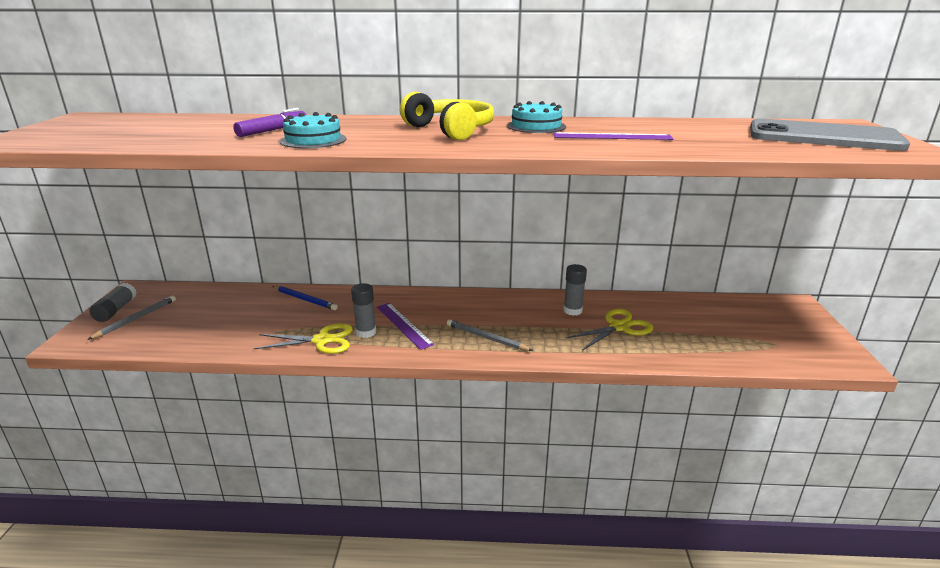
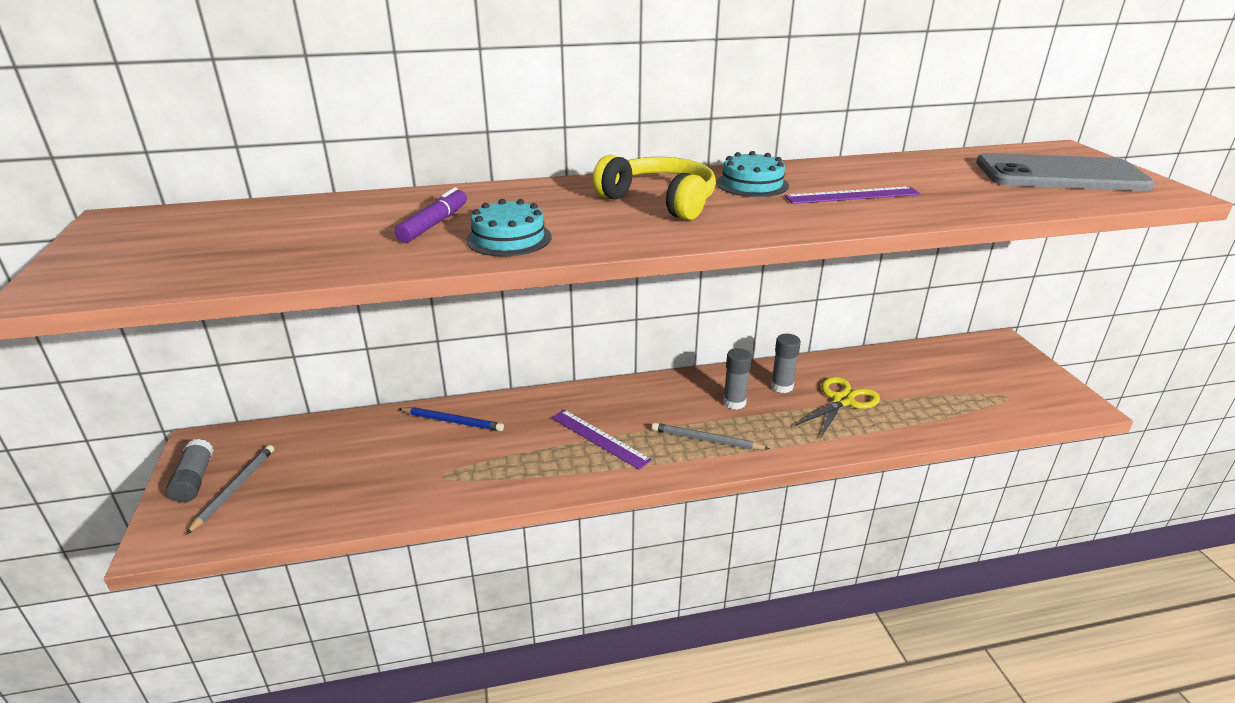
camera: 15 degrees left, 5 degrees up
(322, 340) = (511, 478): yellow scissors -> none
(366, 332) = (559, 456): grey glue stick -> grey glue stick (734, 402)

